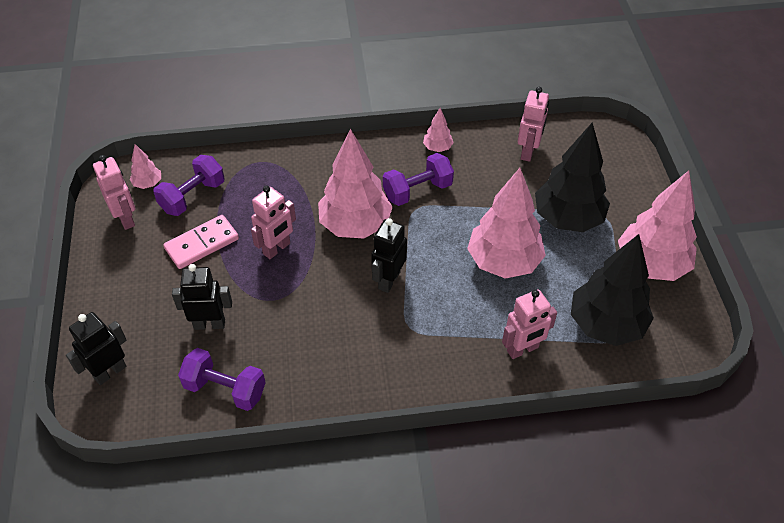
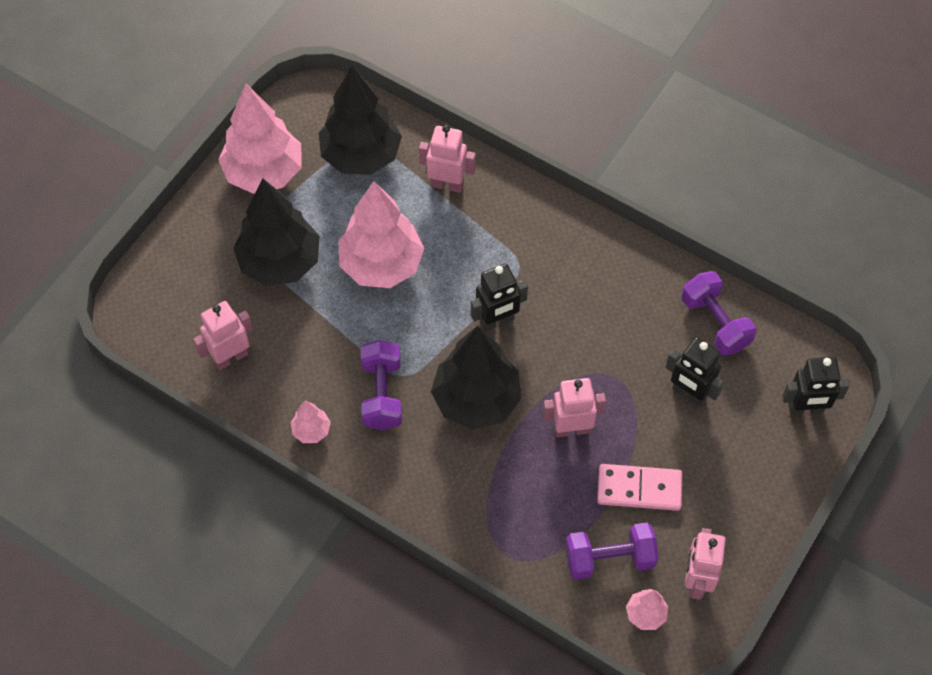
camera: 140 degrees left, 10 degrees up
(355, 225) = (476, 400): pink tree -> black tree
(417, 191) = (382, 394): purple dumbbell -> purple dumbbell turned 75 degrees clockwise

